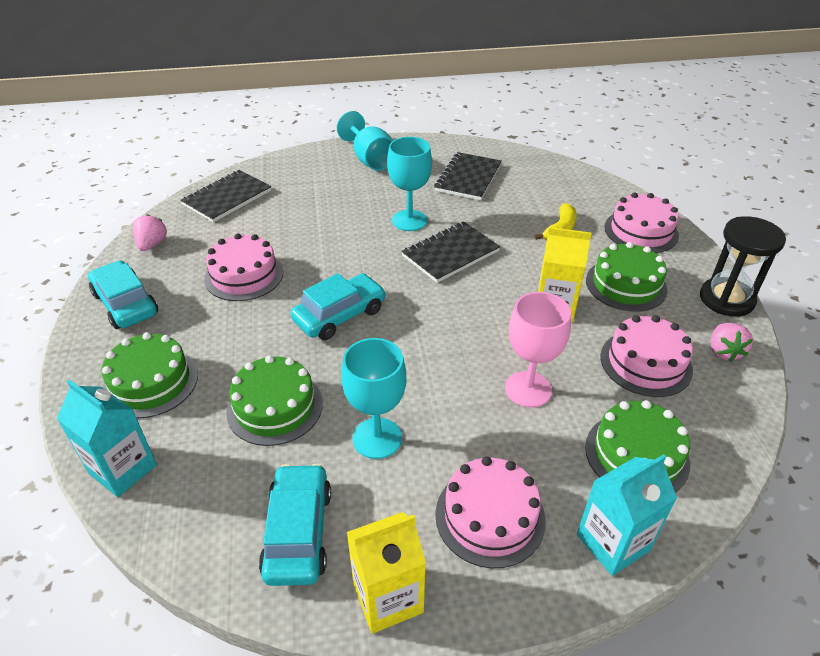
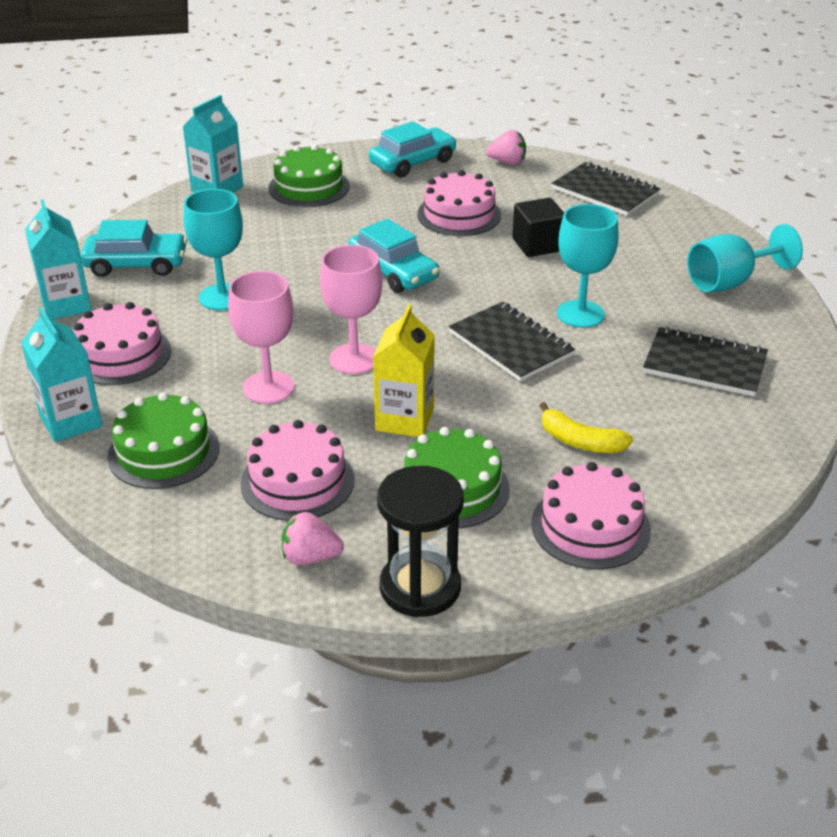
camera: 90 degrees right, 5 degrees down
(275, 407) = (270, 245): green cake -> none
(306, 235) = (537, 245): none -> black cube
(388, 598) = (66, 305): yellow carton -> turquoise carton
(478, 336) = (354, 359): none -> pink goblet

